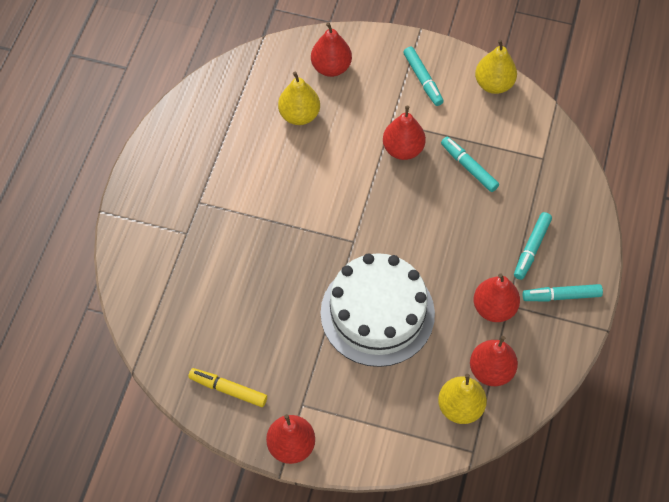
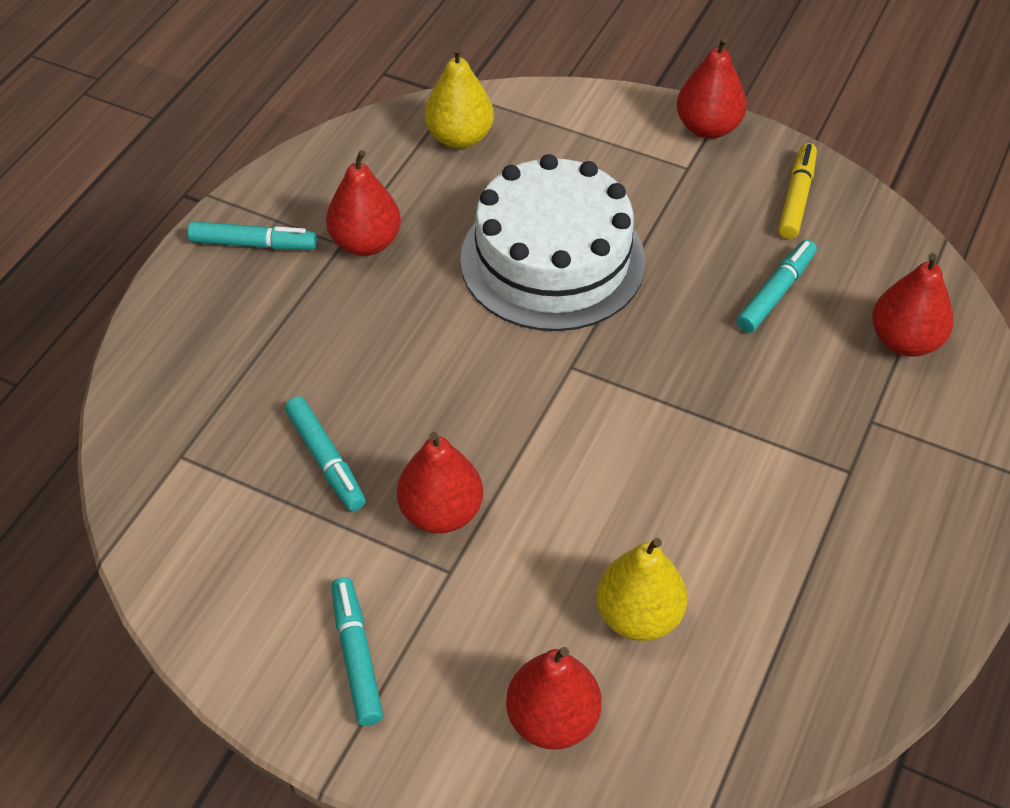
camera: 170 degrees left, 10 degrees down
(228, 389) = (797, 198): yellow marker -> yellow marker turned 105 degrees counterclockwise
(491, 370) = (400, 170): red pear -> red pear (904, 341)
(493, 84) = (209, 621): yellow pear -> none
(531, 248) = (270, 314): turquoise marker -> turquoise marker (776, 293)

